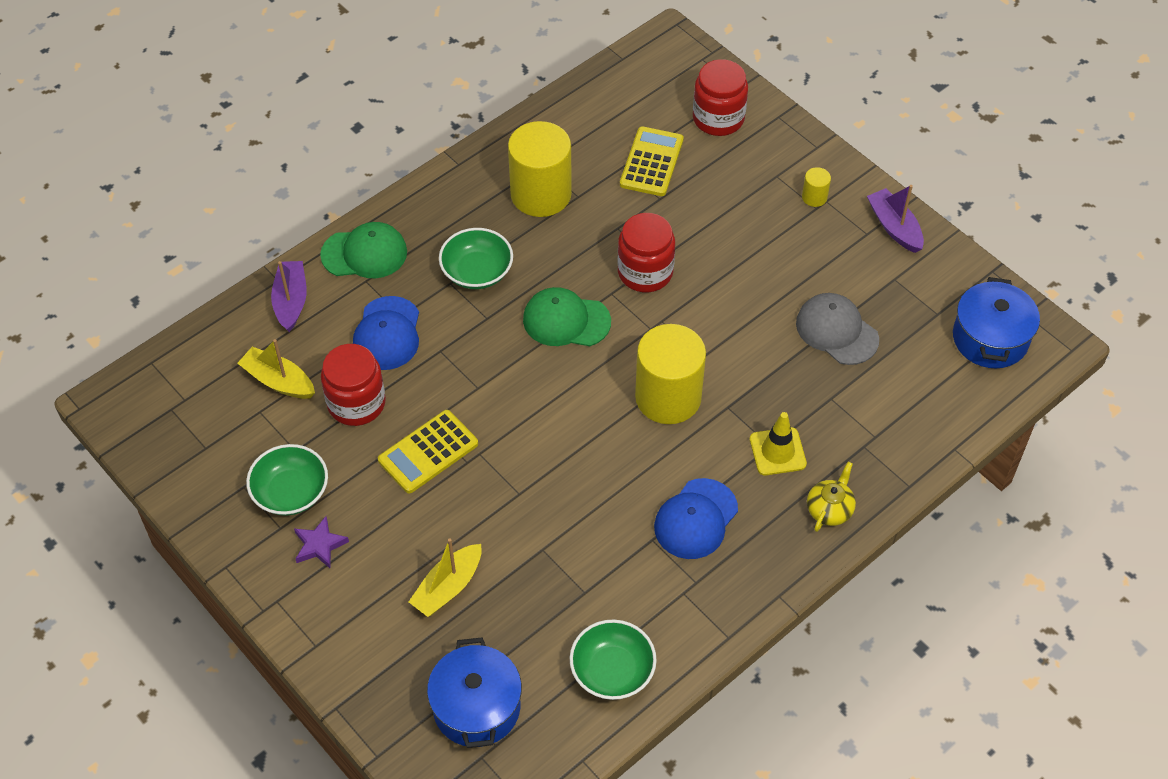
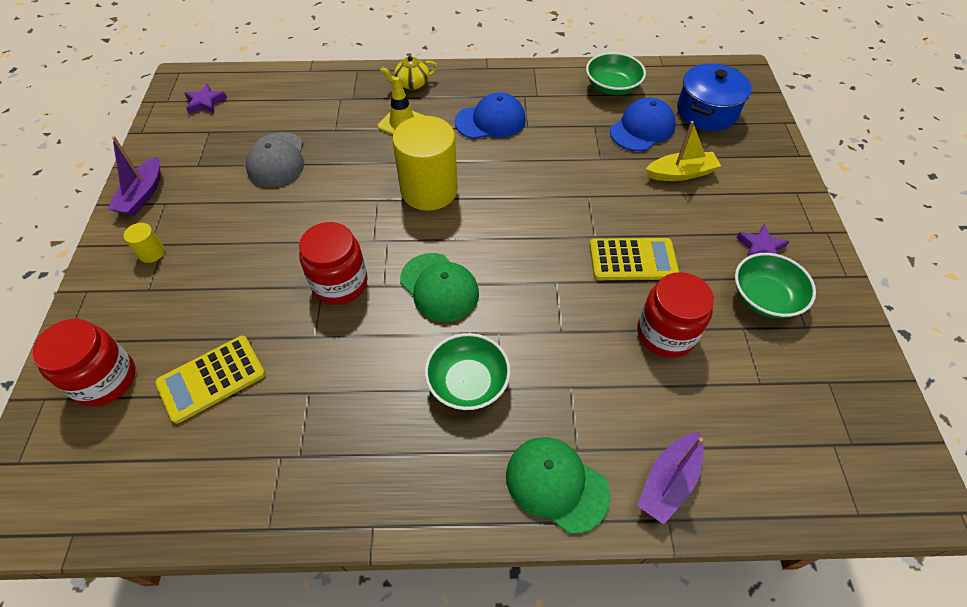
camera: 140 degrees left, 0 degrees up
(278, 381) = (727, 401): yellow boat -> none
(387, 334) = (595, 378): blue cap -> blue cap (642, 128)
(541, 194) = (335, 422): yellow cylinder -> none
(990, 338) = (205, 102): blue pot -> purple star

